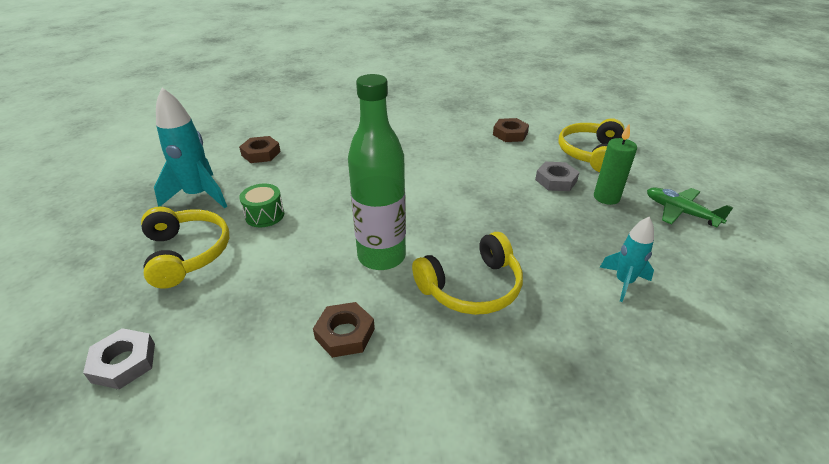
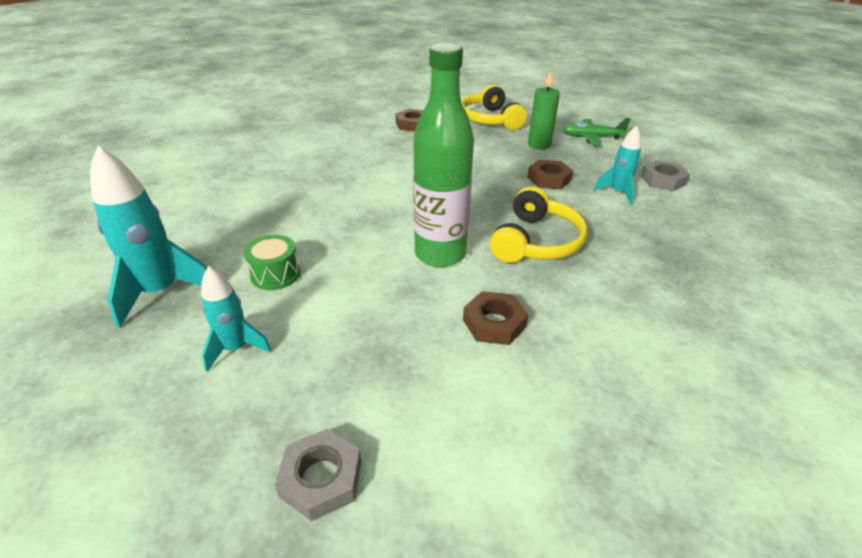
camera: 40 degrees left, 0 degrees up
(187, 253) = (236, 349): yellow headphones -> turquoise rocket
(261, 153) = (180, 223): brown nut -> brown nut (549, 179)
(556, 180) = (492, 146): grey nut -> grey nut (663, 180)

